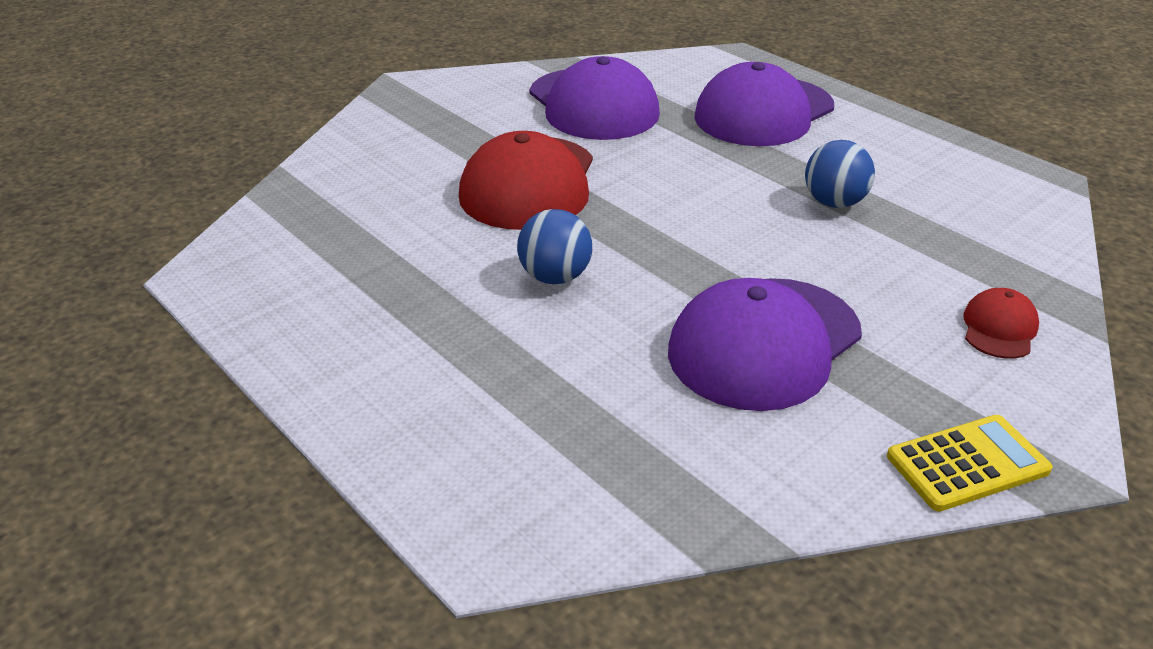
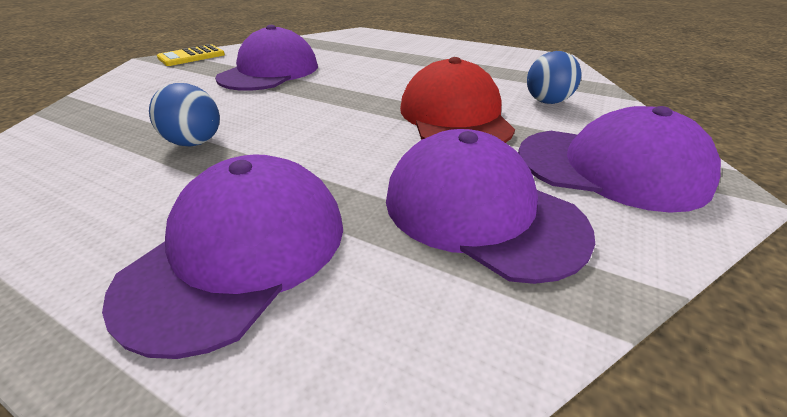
camera: 160 degrees right, 0 degrees up
(454, 111) = (610, 167): none -> purple cap
(555, 277) = (389, 78): blue ball -> blue ball (547, 102)
(999, 328) = (130, 91): red cap -> none

